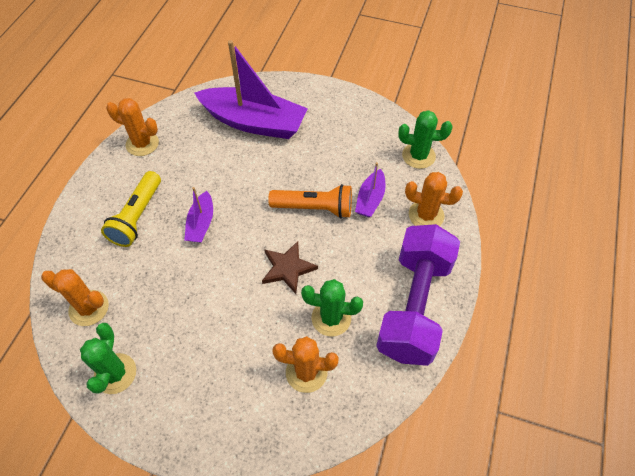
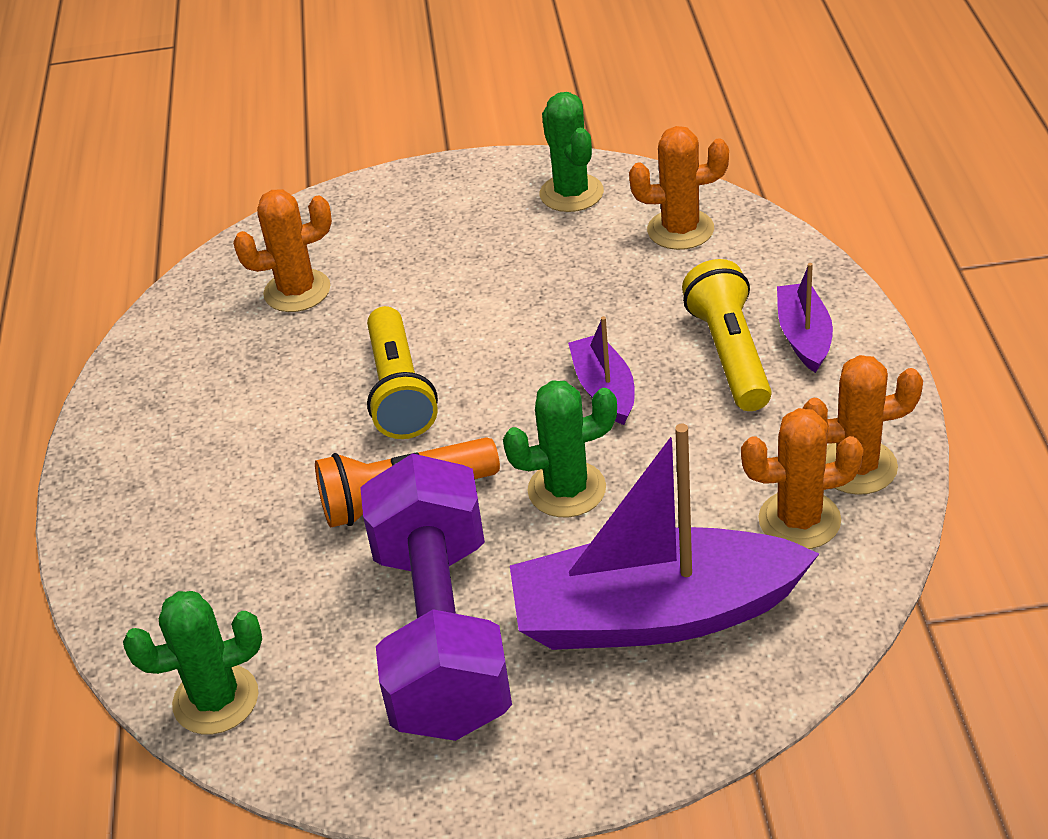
camera: 160 degrees right, 15 degrees down
(288, 268) = (399, 390): brown star -> yellow flashlight
(331, 318) = (289, 359): green cactus -> green cactus (567, 489)
(370, 199) = (295, 560): purple boat -> purple boat (804, 336)
(414, 306) = (151, 426): purple dumbbell -> purple dumbbell (441, 634)
(426, 215) = (165, 577): orange cactus -> orange cactus (799, 520)

